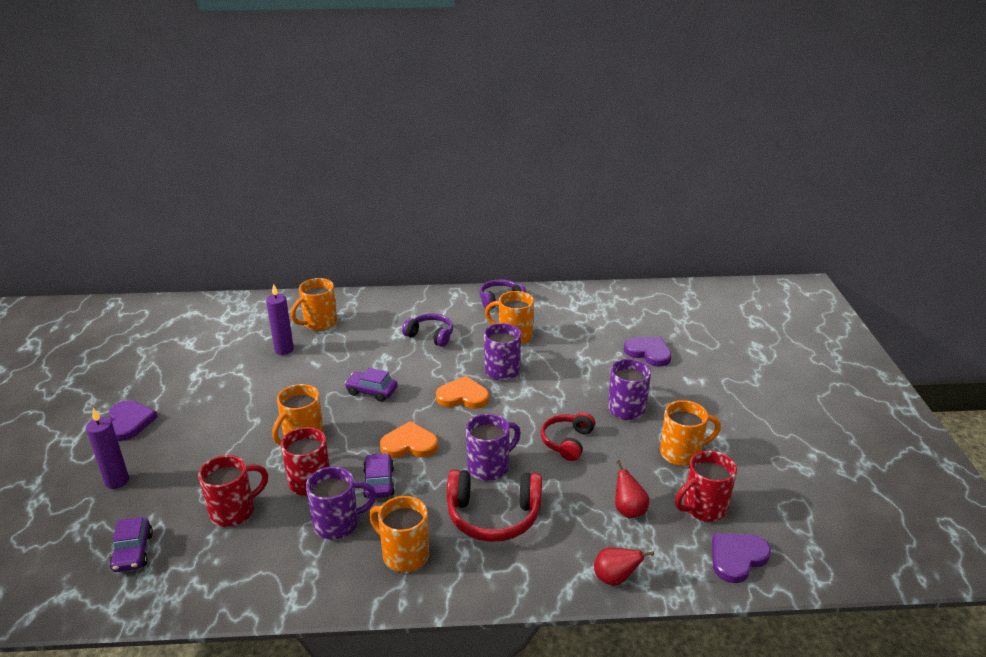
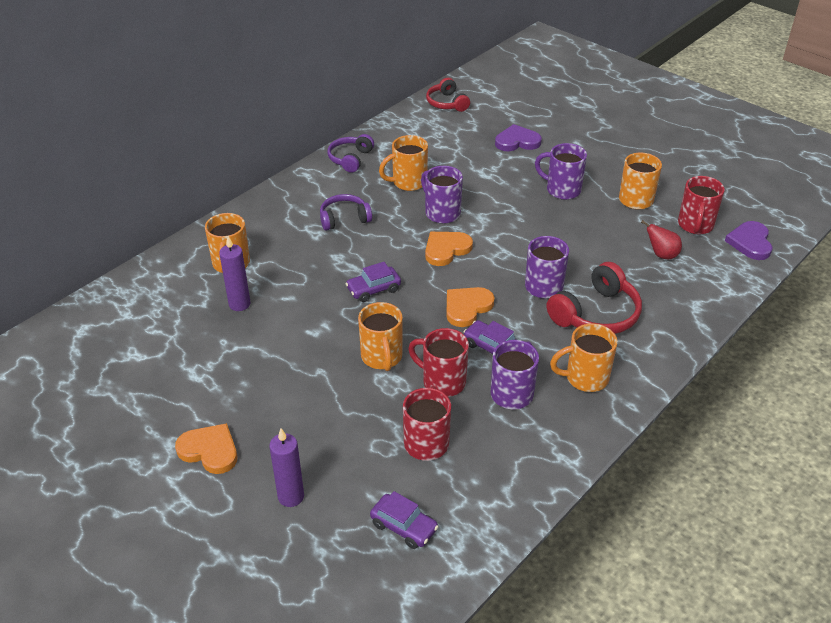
camera: 45 degrees left, 10 degrees up
(129, 422) = (209, 450): purple heart -> orange heart
(567, 442) = (563, 236): red headphones -> red headphones (447, 103)
(615, 578) = (714, 300): red pear -> none

